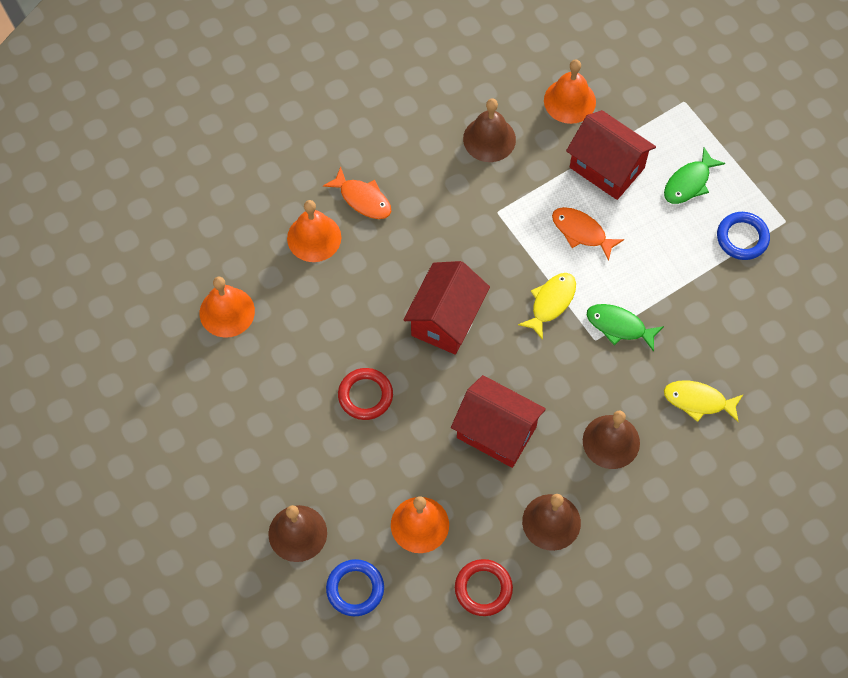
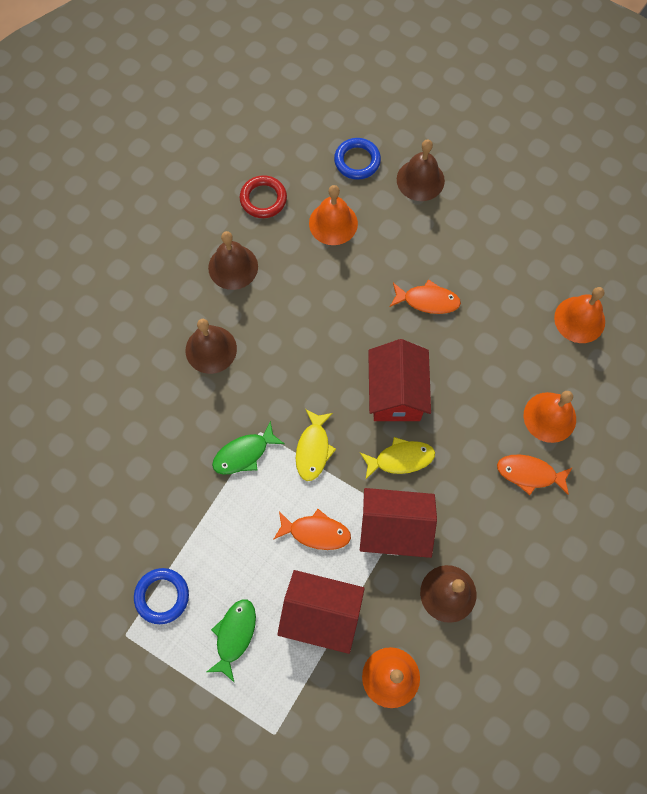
camera: 155 degrees right, 5 degrees up
(365, 395) = (427, 300): red ring -> orange fish
(496, 432) = (308, 317): red house -> red house (394, 529)
(619, 326) = (244, 454): green fish -> green fish turned 150 degrees clockwise
(698, 401) = (150, 415): yellow fish -> yellow fish (400, 459)

